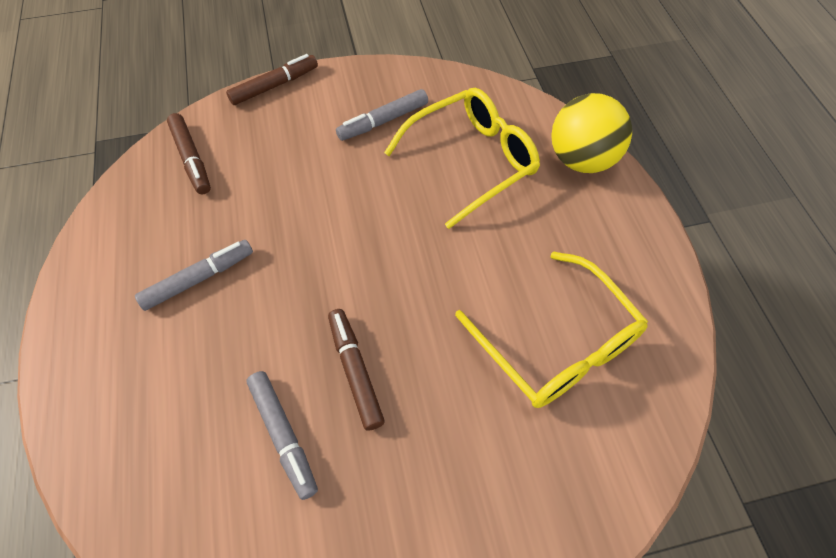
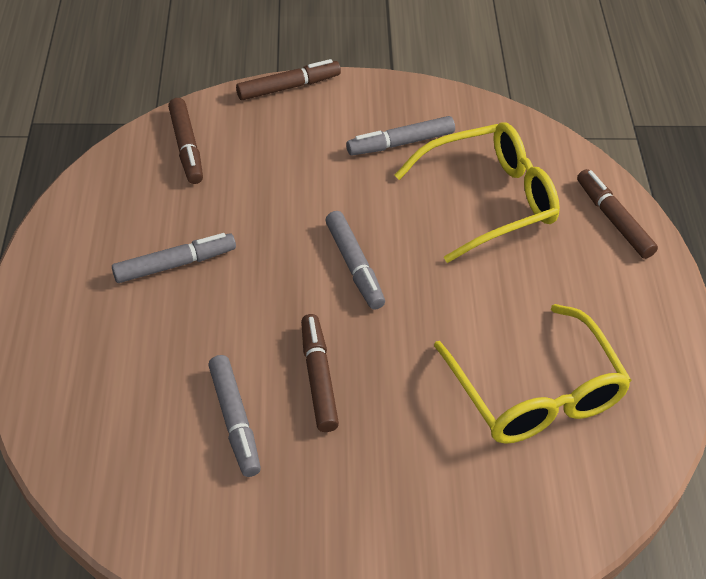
camera: 10 degrees right, 10 degrees down
(366, 248) = (354, 266): none -> grey marker
(581, 159) = (613, 219): yellow ball -> brown marker

